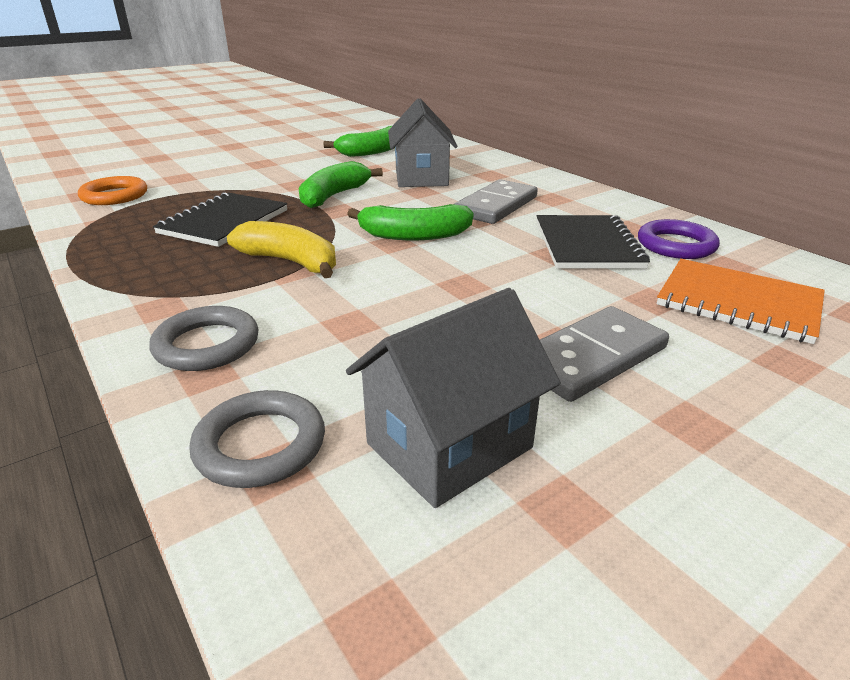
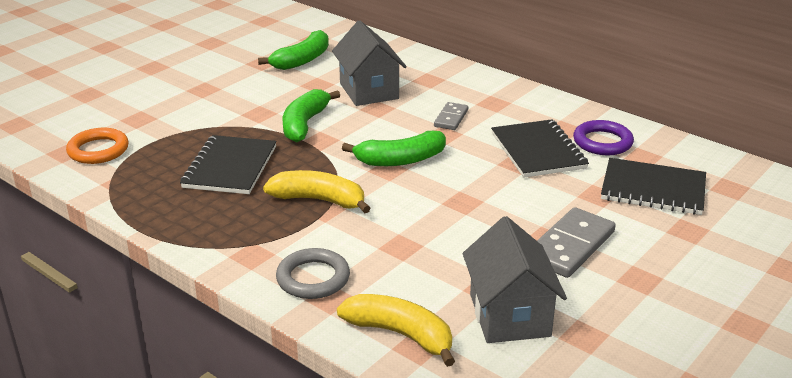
camera: 15 degrees left, 0 degrees up
(260, 445) = (400, 334): grey ring -> yellow banana
(449, 445) = (509, 315): grey house -> grey house turned 45 degrees counterclockwise
(496, 206) = (451, 118): grey domino -> grey domino, size x0.57
(738, 302) = (653, 189): orange notebook -> black notebook

